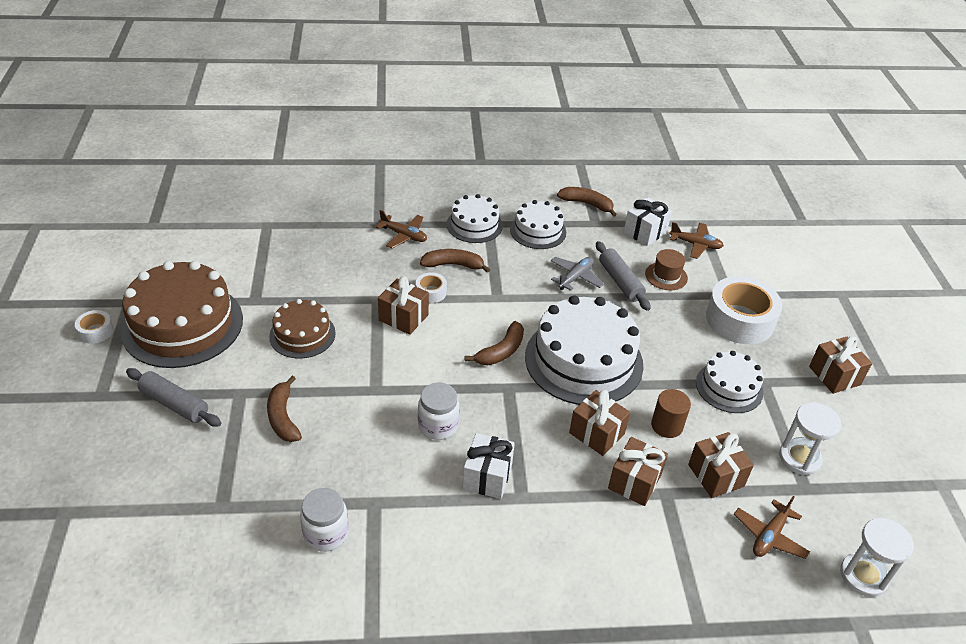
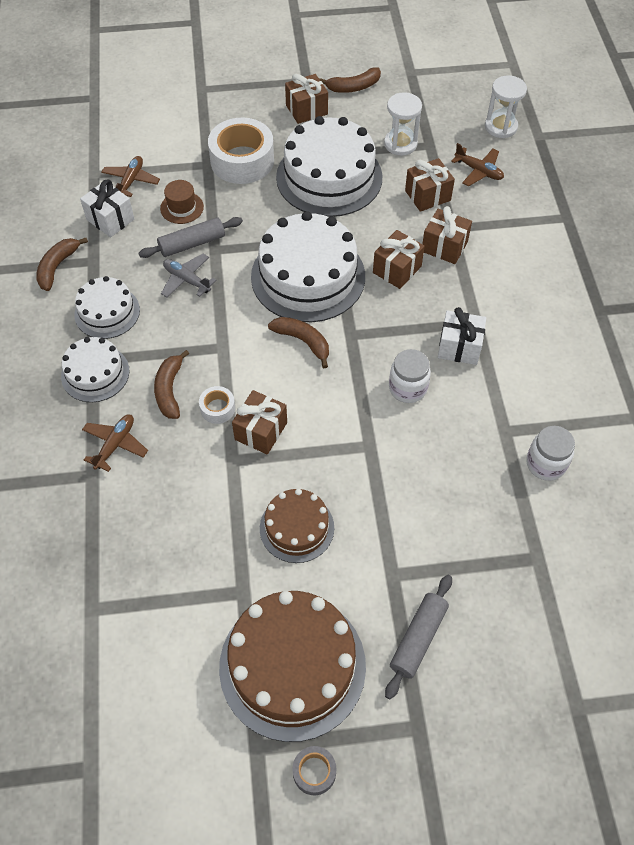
camera: 90 degrees left, 15 degrees up
(96, 331) = (314, 772): white tape -> grey tape
(283, 417) = (419, 524): brown banana -> brown banana (353, 87)
(667, 425) = (380, 222): brown cylinder -> none
(729, 387) = (329, 177): white cake -> white cake, size x1.81

